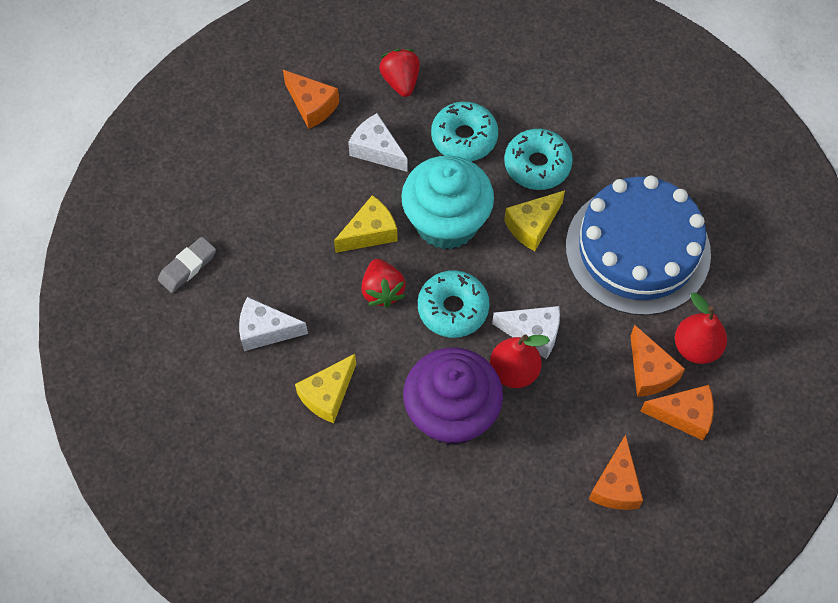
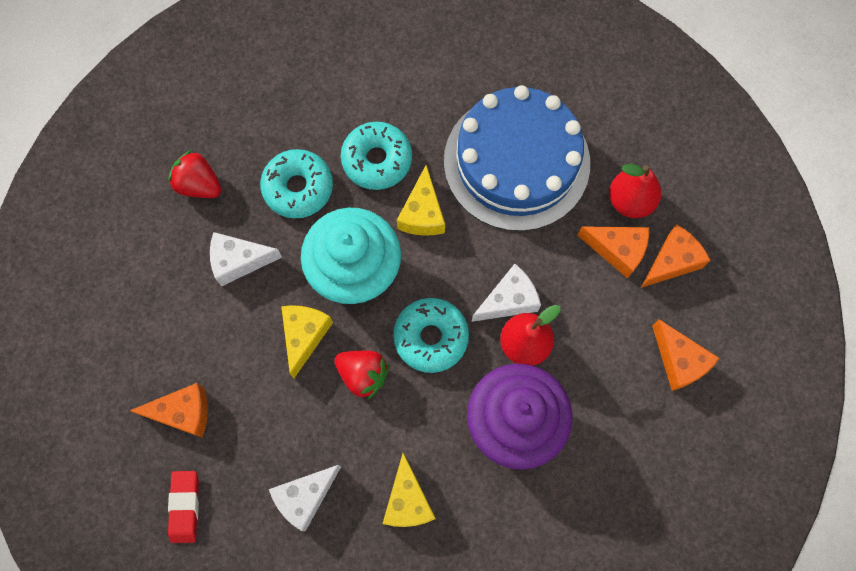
camera: 45 degrees left, 10 degrees up
(187, 267) = (185, 506): grey eraser -> red eraser
(312, 106) = (146, 271): orange cheese -> orange cheese (183, 412)

